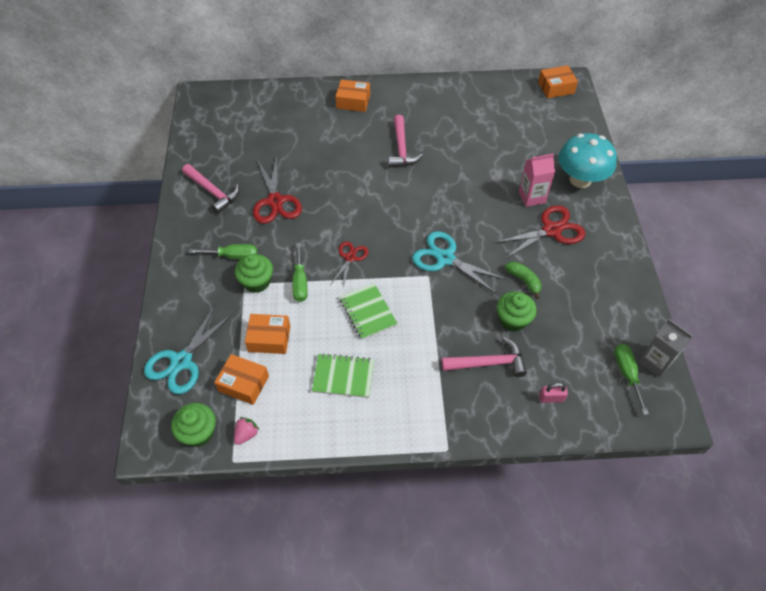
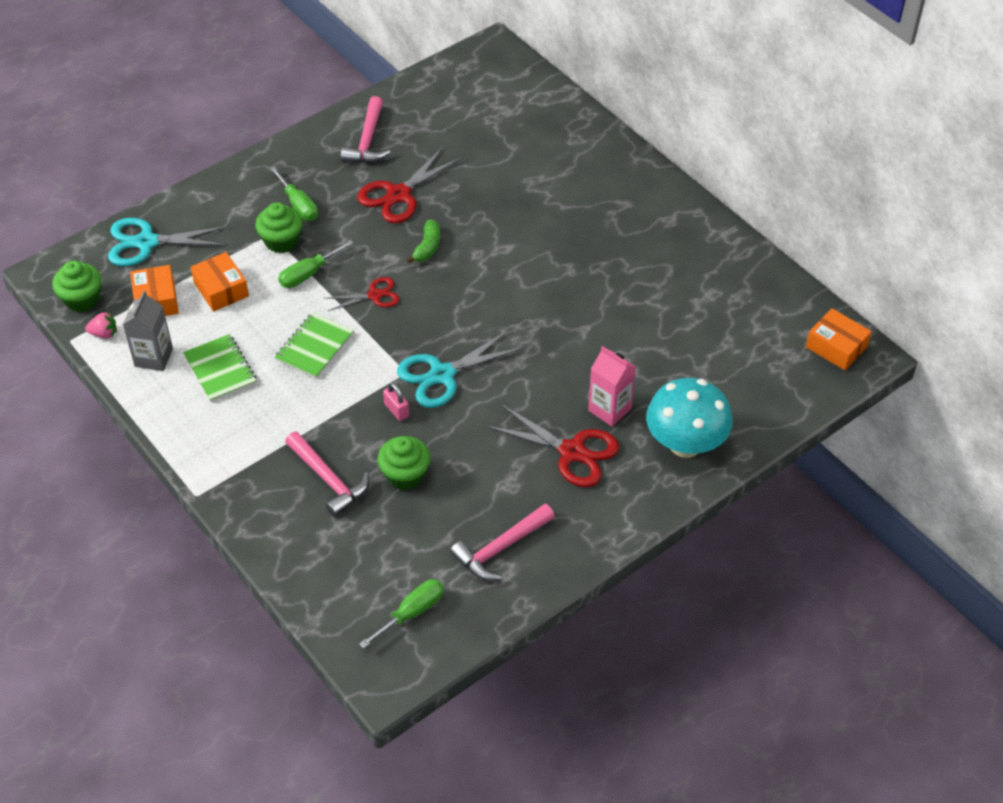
camera: 55 degrees right, 5 degrees down
(353, 101) = (611, 173): orange box -> none
(401, 148) = (576, 254): pink hammer -> pink hammer (500, 548)
(445, 258) = (442, 375): turquoise scissors -> turquoise scissors turned 120 degrees counterclockwise
(524, 281) = (470, 460): green banana -> green banana (427, 247)
(551, 398) = (325, 555): pink padlock -> pink padlock (396, 410)
(655, 362) = (451, 634): grey carton -> grey carton (154, 357)

